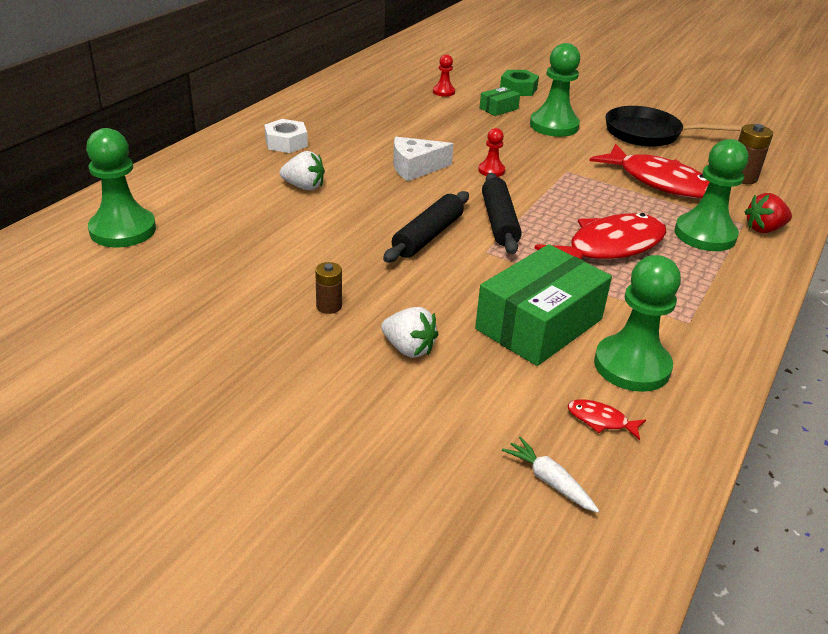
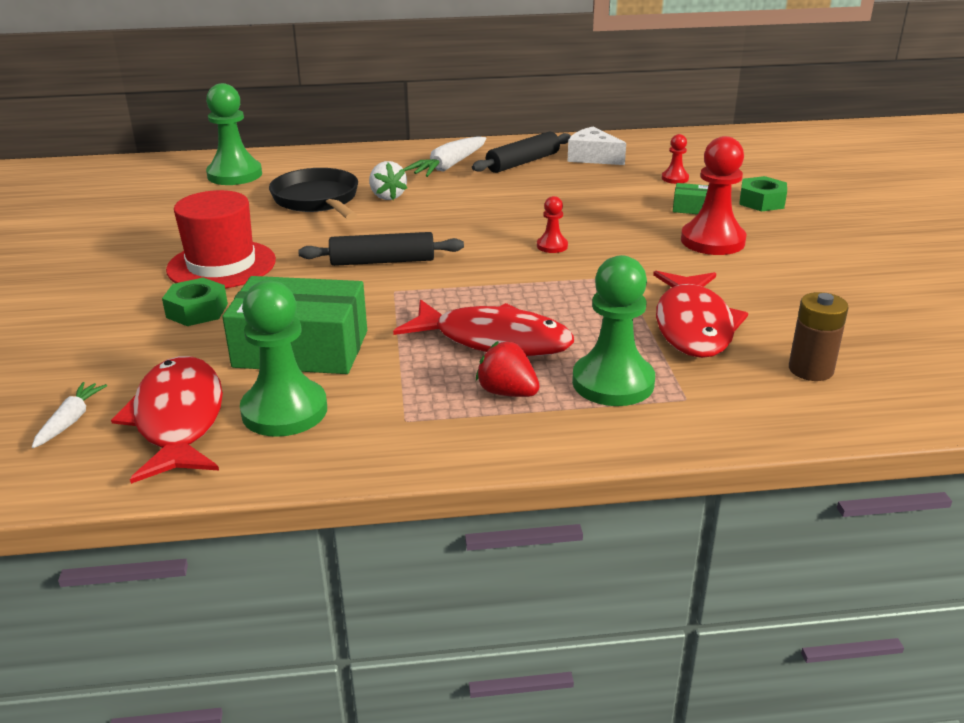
camera: 55 degrees right, 5 degrees down
(286, 143) = (448, 166): white nut -> white carrot
(329, 306) = (221, 265): brown battery -> red hat
(408, 349) = (197, 311): white strawberry -> green nut
(415, 168) = (496, 218): white cheese -> white cheese (592, 157)
(499, 222) = (457, 279): black rolling pin -> black rolling pin (523, 162)
(554, 126) = (712, 241): green pawn -> red pawn
(601, 420) = (178, 420): red fish -> red fish, size x2.48
(648, 134) = (805, 288): black pan -> black pan (317, 200)
(763, 229) = (694, 415): red strawberry -> red strawberry (507, 392)

